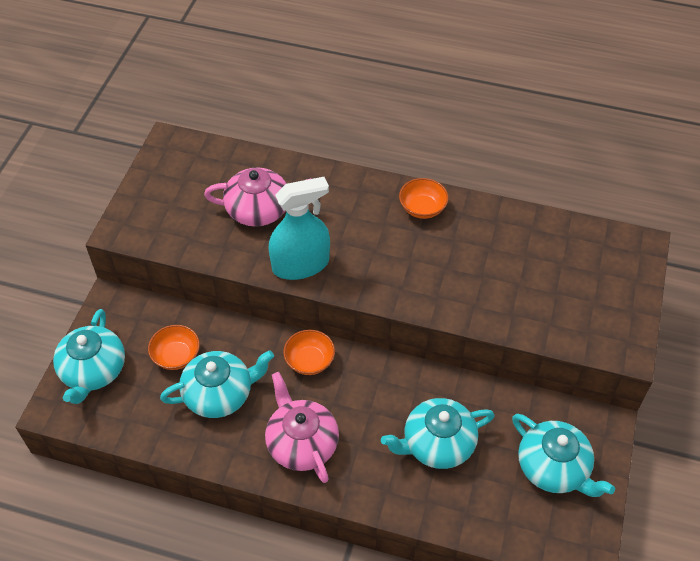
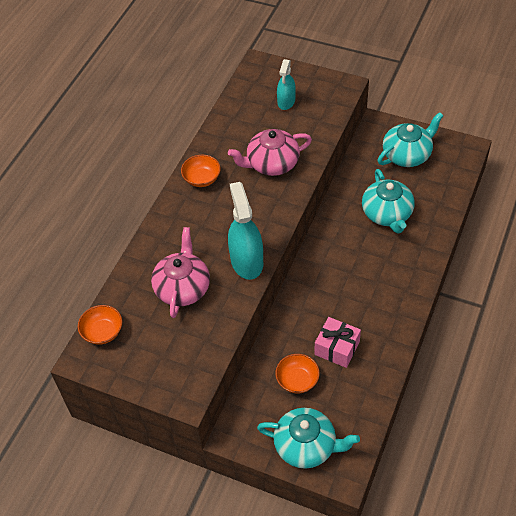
camera: 80 degrees left, 0 degrees up
(220, 394) = (337, 348): turquoise teapot -> pink gift
(301, 443) = (383, 294): pink teapot -> pink teapot (271, 163)
(309, 361) = (311, 286): orange bowl -> orange bowl (103, 332)
(576, 282) = (286, 101): none -> turquoise spray bottle

